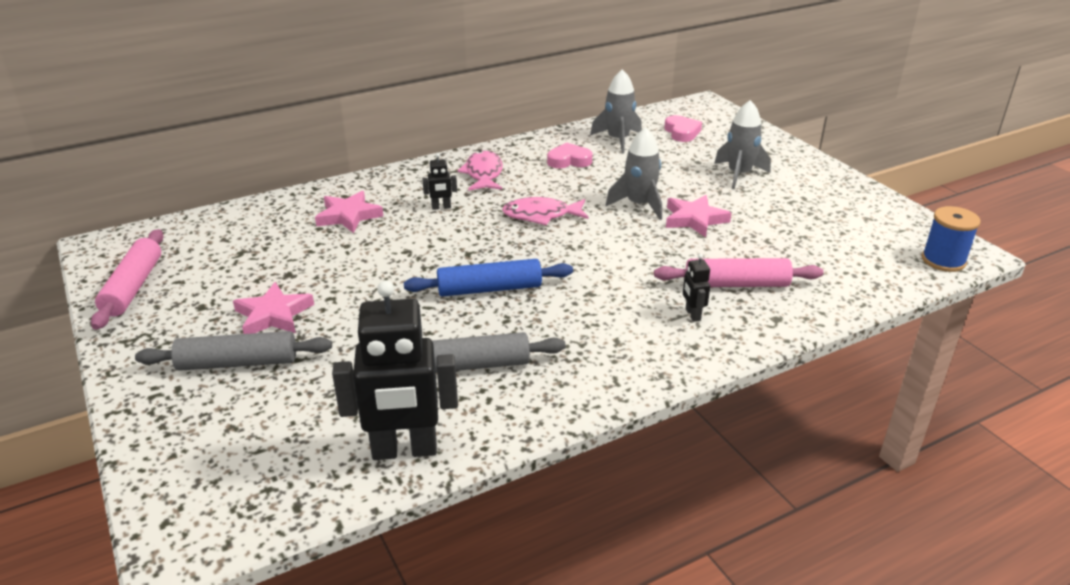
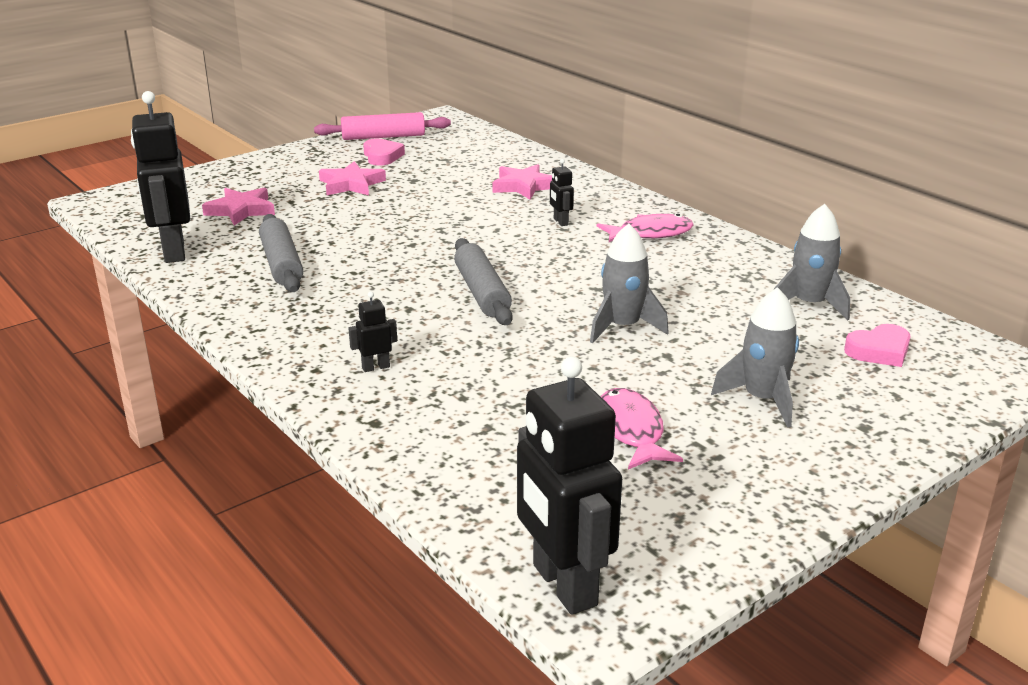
camera: 80 degrees right, 5 degrees down
(238, 363) = (286, 184): grey rolling pin -> grey rolling pin (482, 293)
(489, 289) = (407, 259): blue rolling pin -> none
(541, 215) = (566, 271): pink fish -> pink fish (630, 431)
(569, 160) = (719, 277): pink heart -> pink heart (382, 156)
(694, 219) = (601, 365): pink star -> pink star (241, 210)
(736, 284) = (446, 395): pink rolling pin -> none
(943, 260) = (563, 585): blue spool -> black robot

